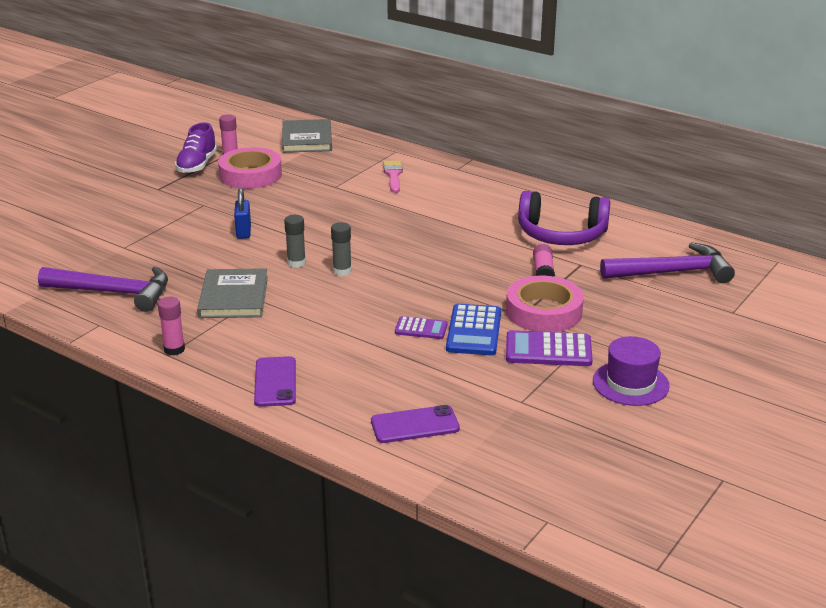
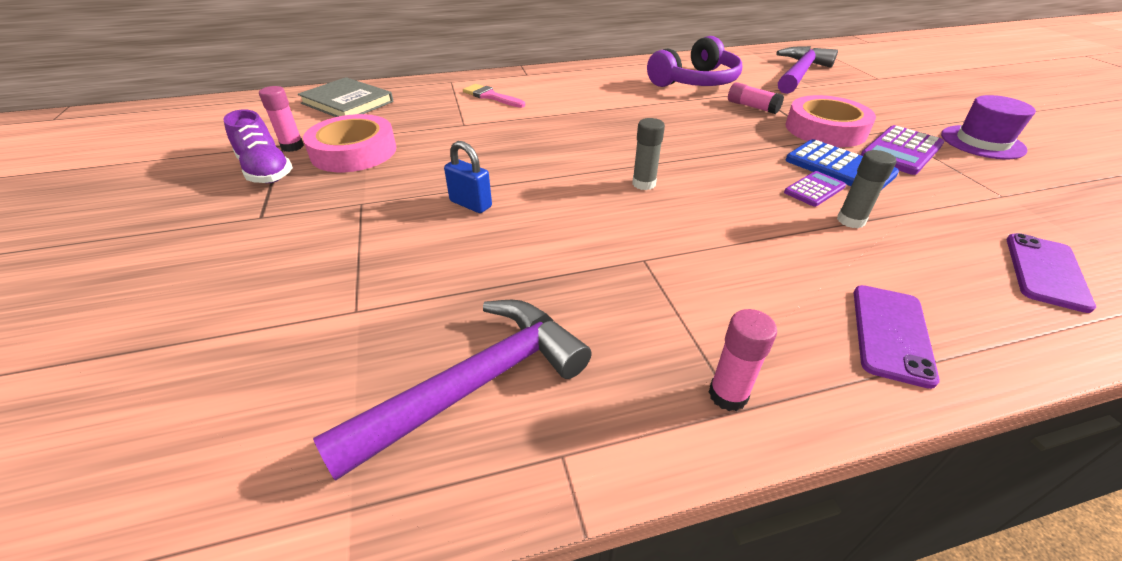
camera: 50 degrees left, 10 degrees up
(233, 297) = (623, 274): grey book -> none
(275, 382) = (891, 333): purple phone -> purple phone turned 75 degrees clockwise
(296, 263) = (591, 201): grey glue stick -> grey glue stick (850, 220)

